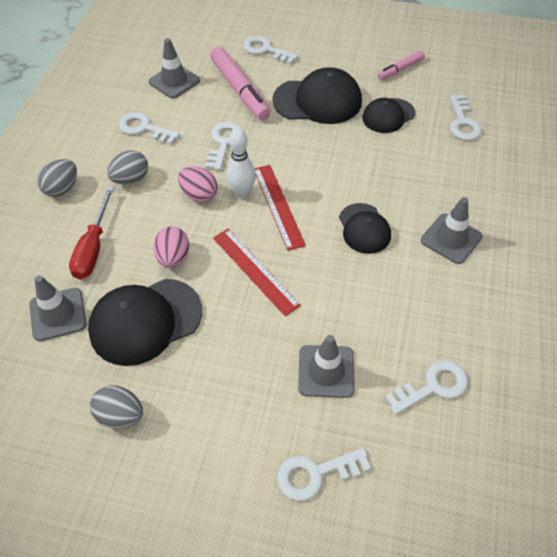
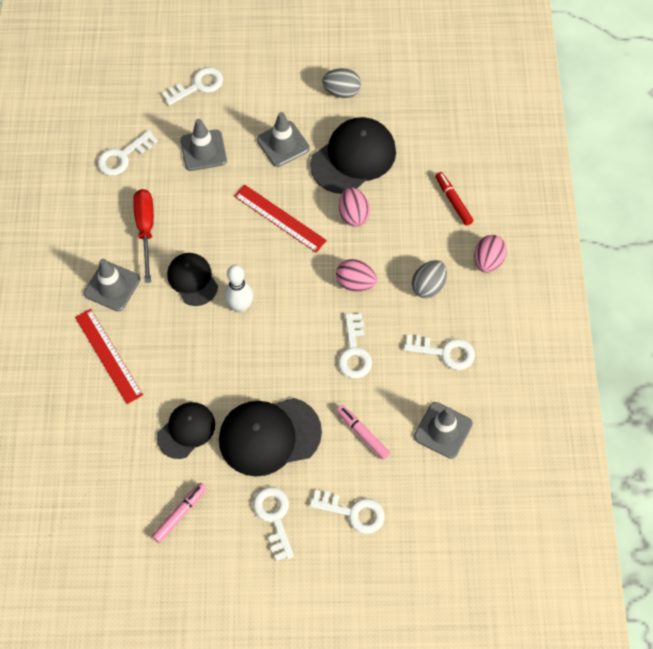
camera: 165 degrees right, 10 degrees up
(58, 314) = (424, 148): grey traffic cone -> grey traffic cone (283, 144)
(61, 250) = (453, 201): none -> red marker
(62, 188) = (488, 261): grey egg -> pink egg
(93, 248) = (426, 209): red screwdriver -> red screwdriver (146, 229)
(240, 90) = (362, 434): pink marker -> pink marker, size x0.55
(242, 193) = (315, 293): white bowling pin -> white bowling pin (240, 306)
(278, 206) = (277, 287): red ruler -> red ruler (108, 355)
(463, 122) = (102, 439): white key -> white key (274, 517)

